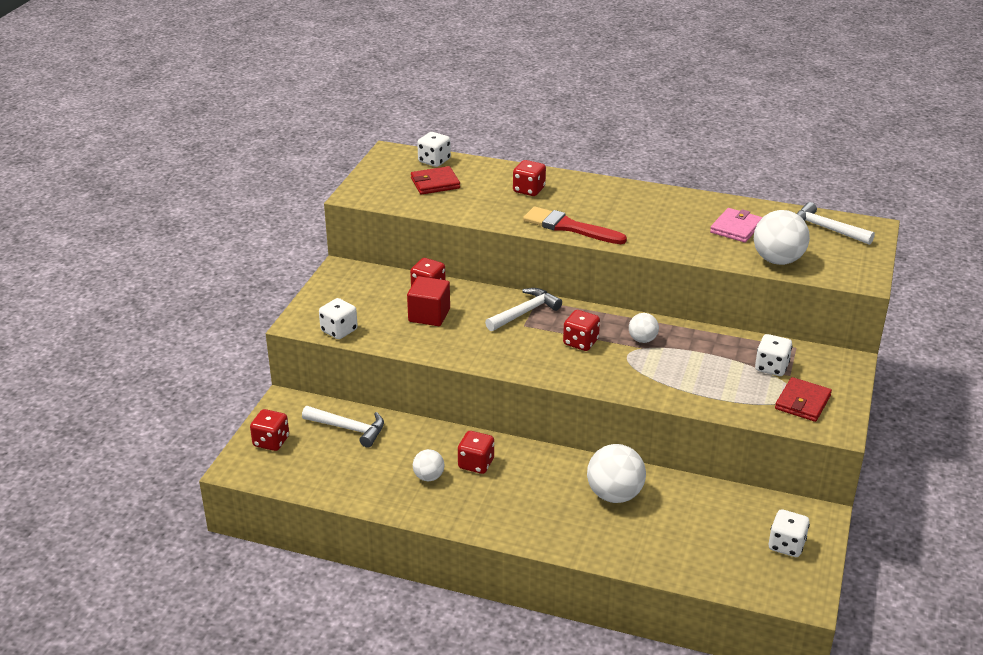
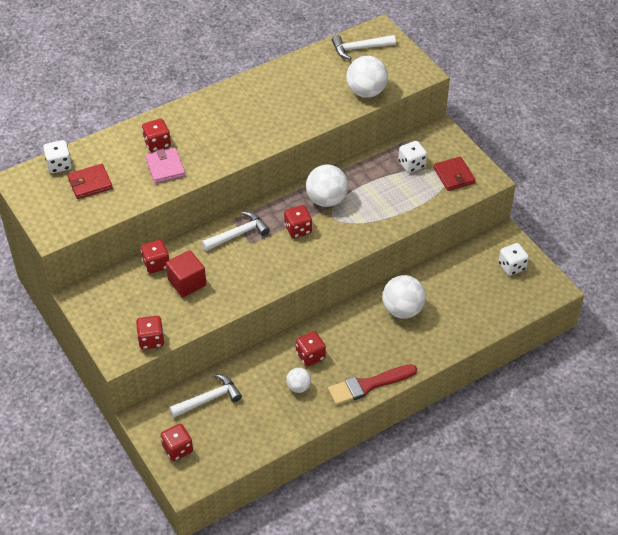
camera: 50 degrees left, 15 degrees up
(339, 330) = (151, 340): white dice -> red dice
(435, 183) = (90, 183): red wallet -> red wallet turned 45 degrees clockwise
(524, 312) = (238, 234): white hammer -> white hammer turned 60 degrees clockwise
(569, 227) = (224, 155): red brush -> red brush (368, 385)
(642, 340) = (326, 200): white ball -> white ball, size x1.80
(736, 228) = (314, 84): pink wallet -> pink wallet (165, 167)

